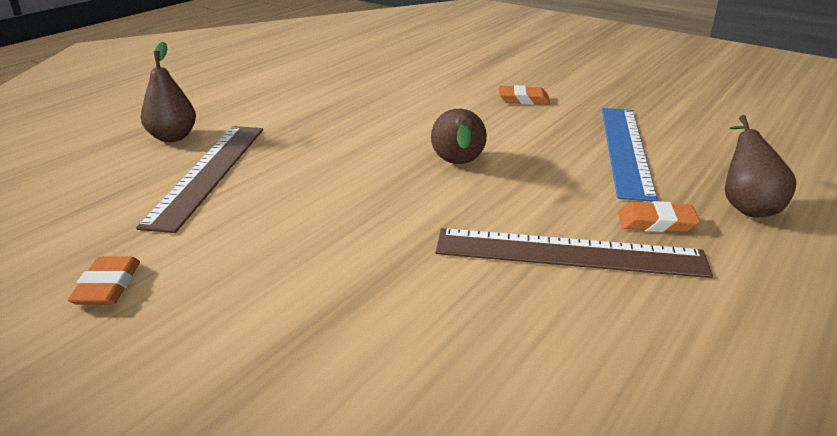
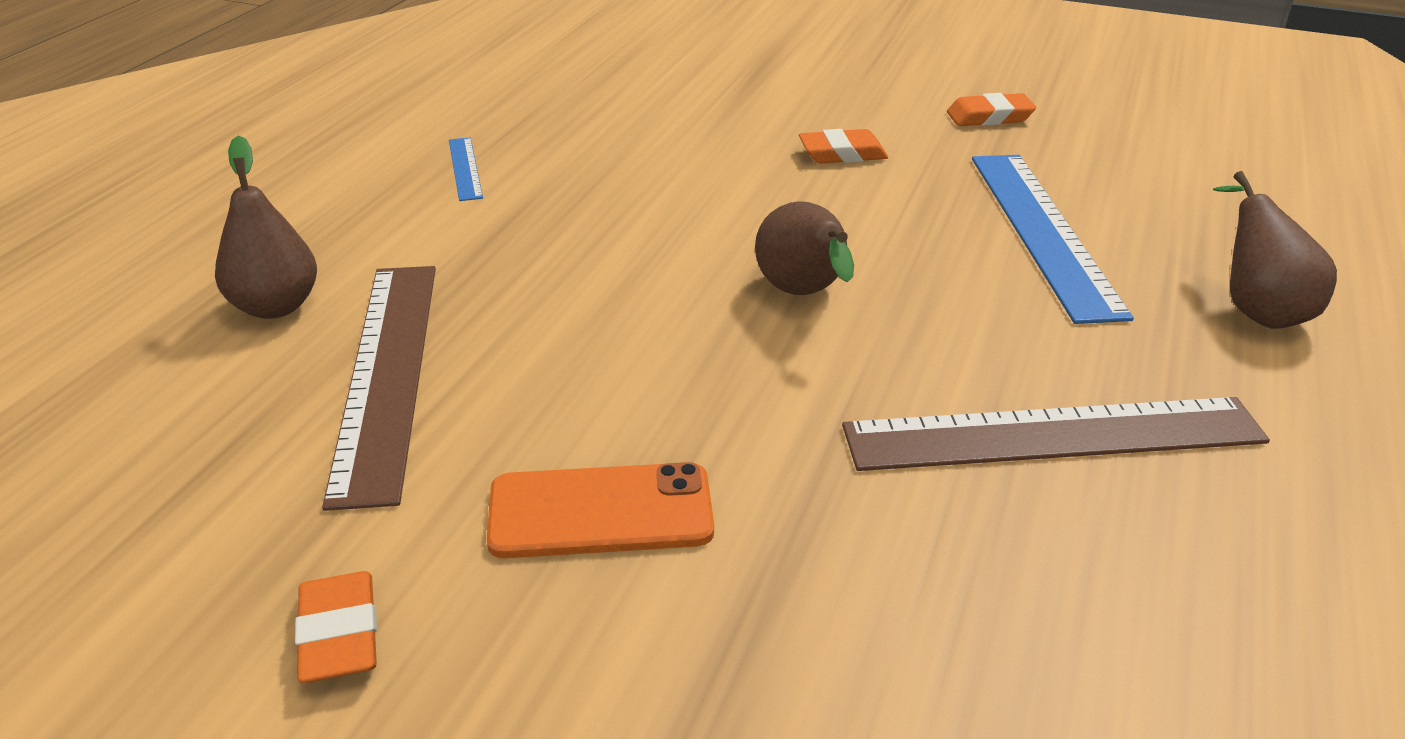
camera: 15 degrees left, 5 degrees up
(278, 252) = (600, 511): none -> orange phone
(307, 87) = (465, 168): none -> blue ruler
(656, 223) = (1149, 359): orange eraser -> orange eraser (989, 117)

